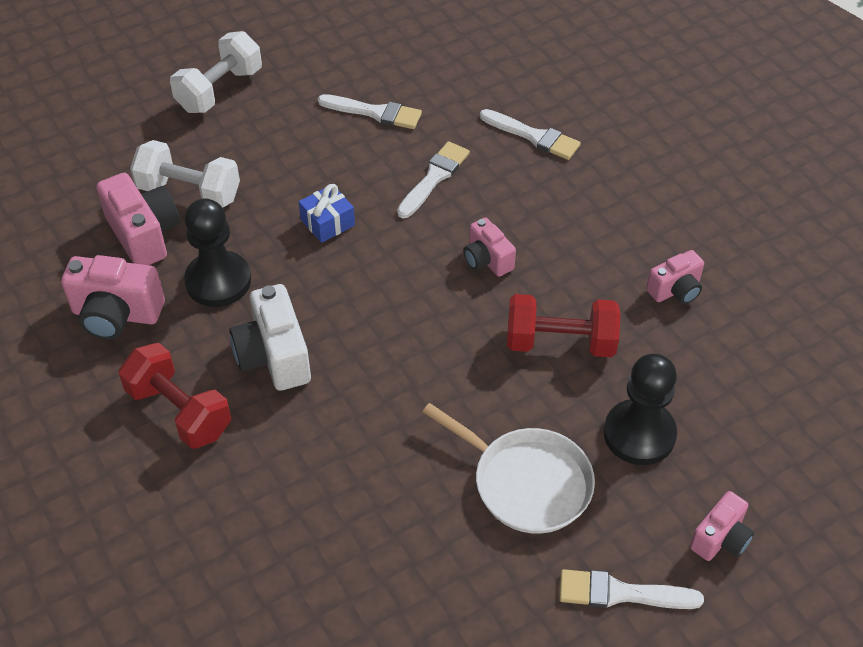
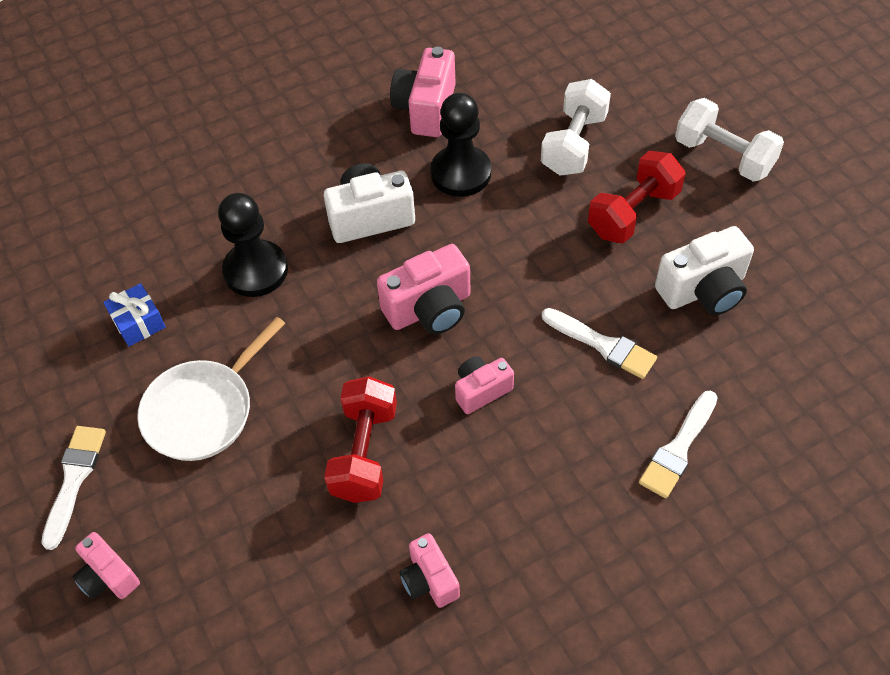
camera: 95 degrees right, 5 degrees up
(144, 235) = (519, 117): pink camera -> pink camera (429, 309)
(179, 411) = (319, 158): red dumbbell -> red dumbbell (633, 213)
(327, 222) = (535, 252): blue gift -> blue gift (138, 322)
(375, 112) = (703, 290): white brush -> white camera
(639, 434) = (240, 516): black pawn -> black pawn (256, 270)

